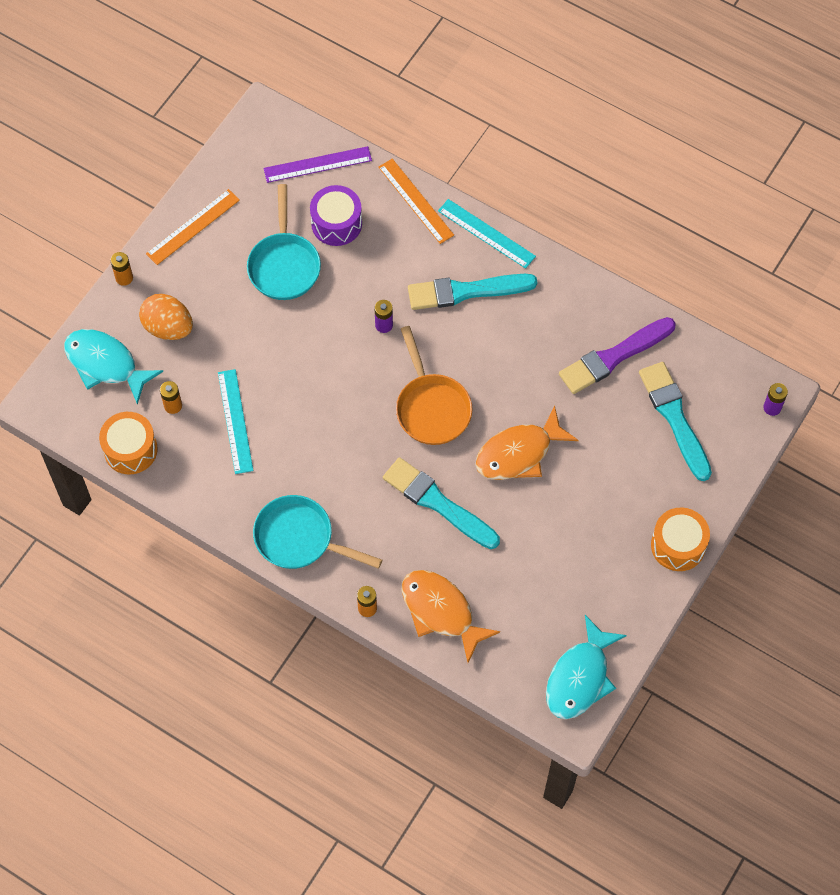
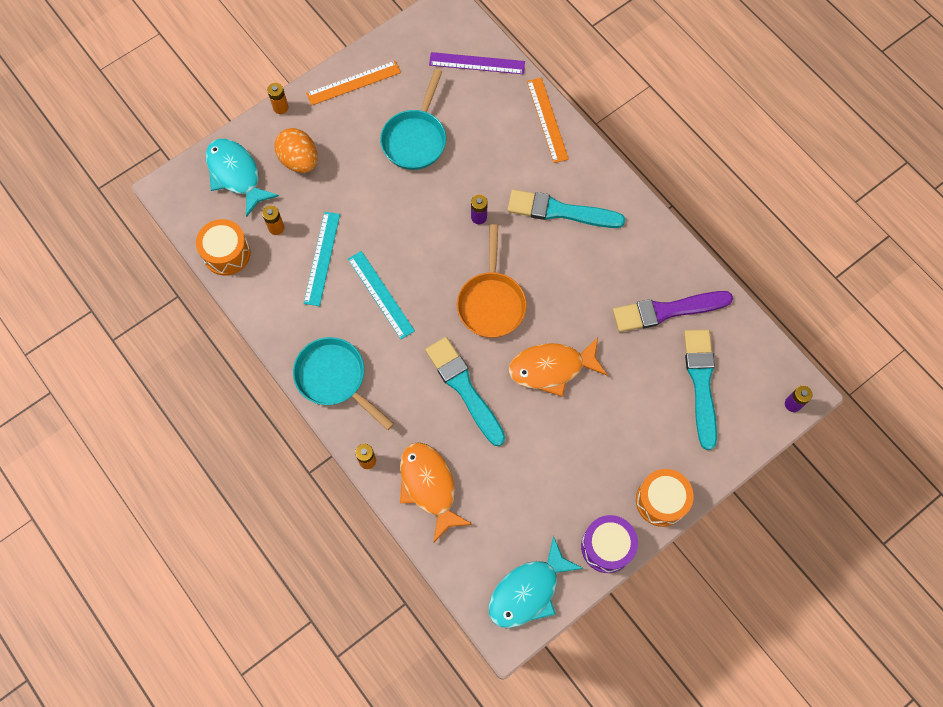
camera: 20 degrees right, 5 degrees up
(336, 223) = (473, 118): purple drum -> purple drum (607, 546)
(486, 233) = (597, 166): turquoise ruler -> turquoise ruler (381, 294)

